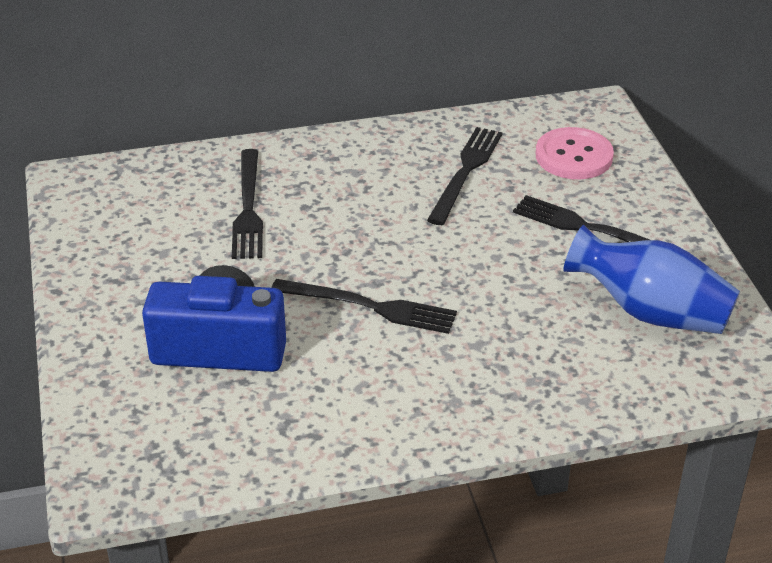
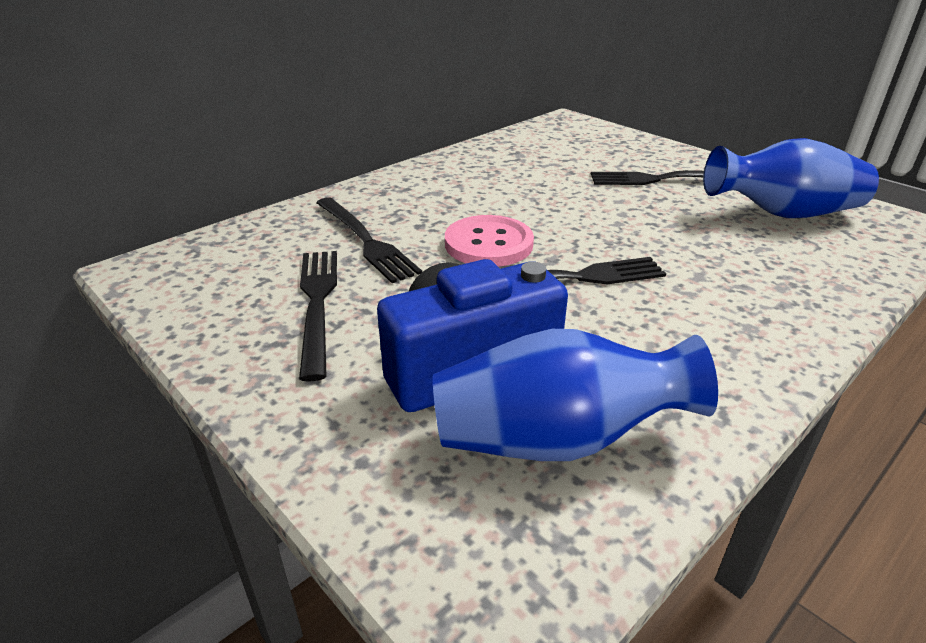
camera: 30 degrees left, 5 degrees down
(224, 418) = (556, 439): none -> blue vase
(466, 172) = (525, 171): black fork -> black fork (318, 303)
(574, 156) = (589, 145): pink button -> pink button (488, 244)

